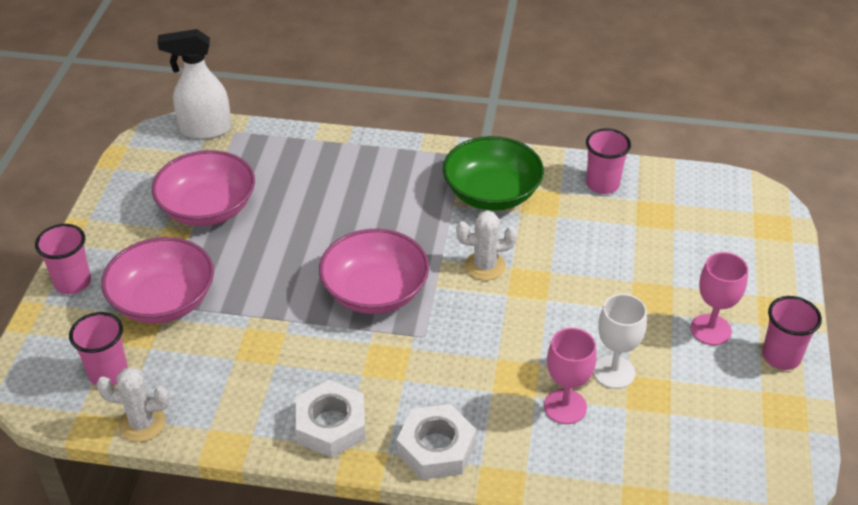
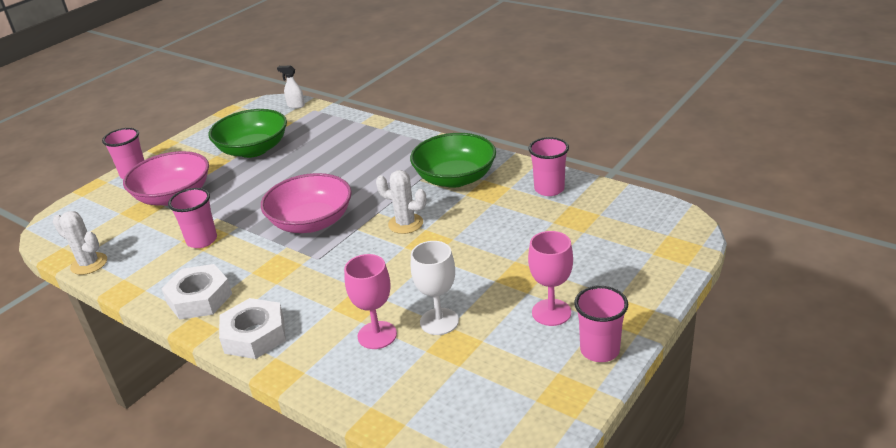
camera: 30 degrees right, 10 degrees down
(108, 373) = (100, 229): pink cup -> pink cup (202, 240)
(205, 130) = (295, 106): white spray bottle -> white spray bottle, size x0.49
(207, 208) = (253, 149): pink bowl -> green bowl

